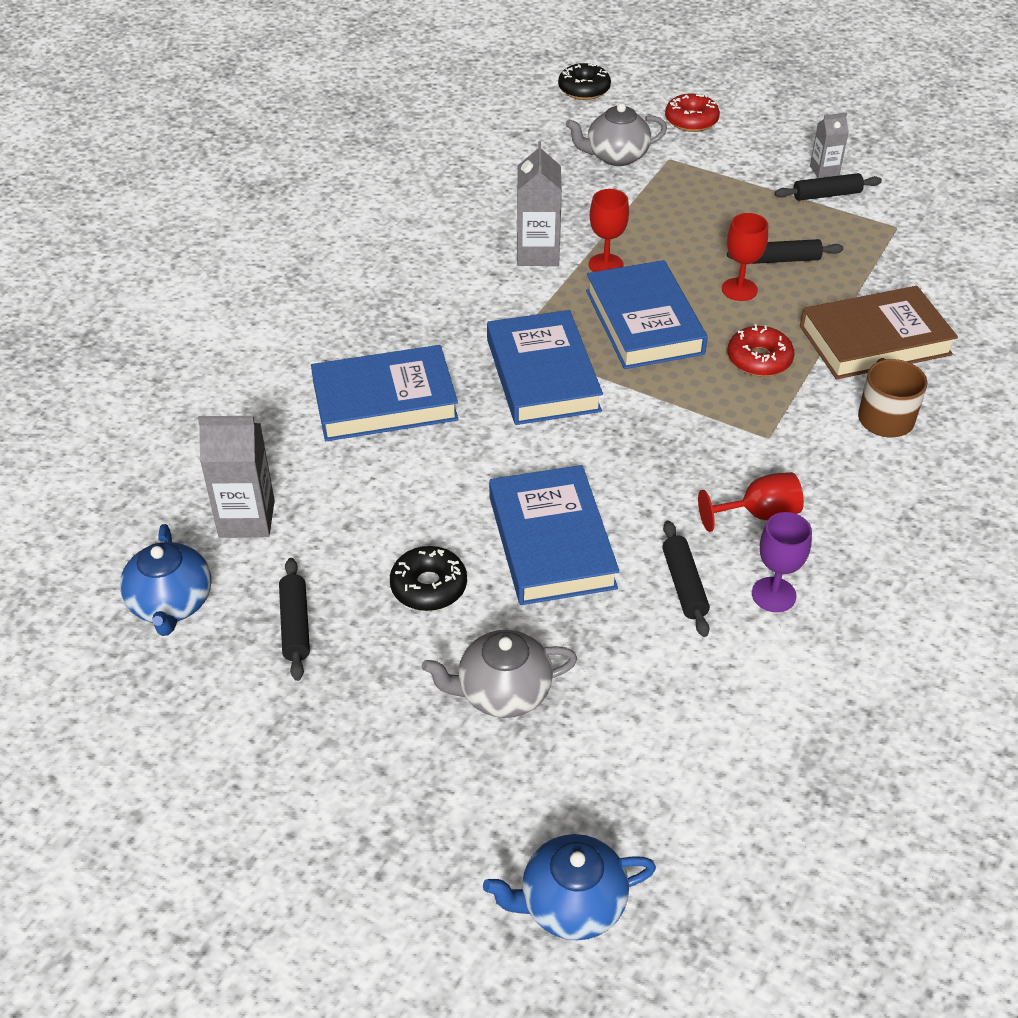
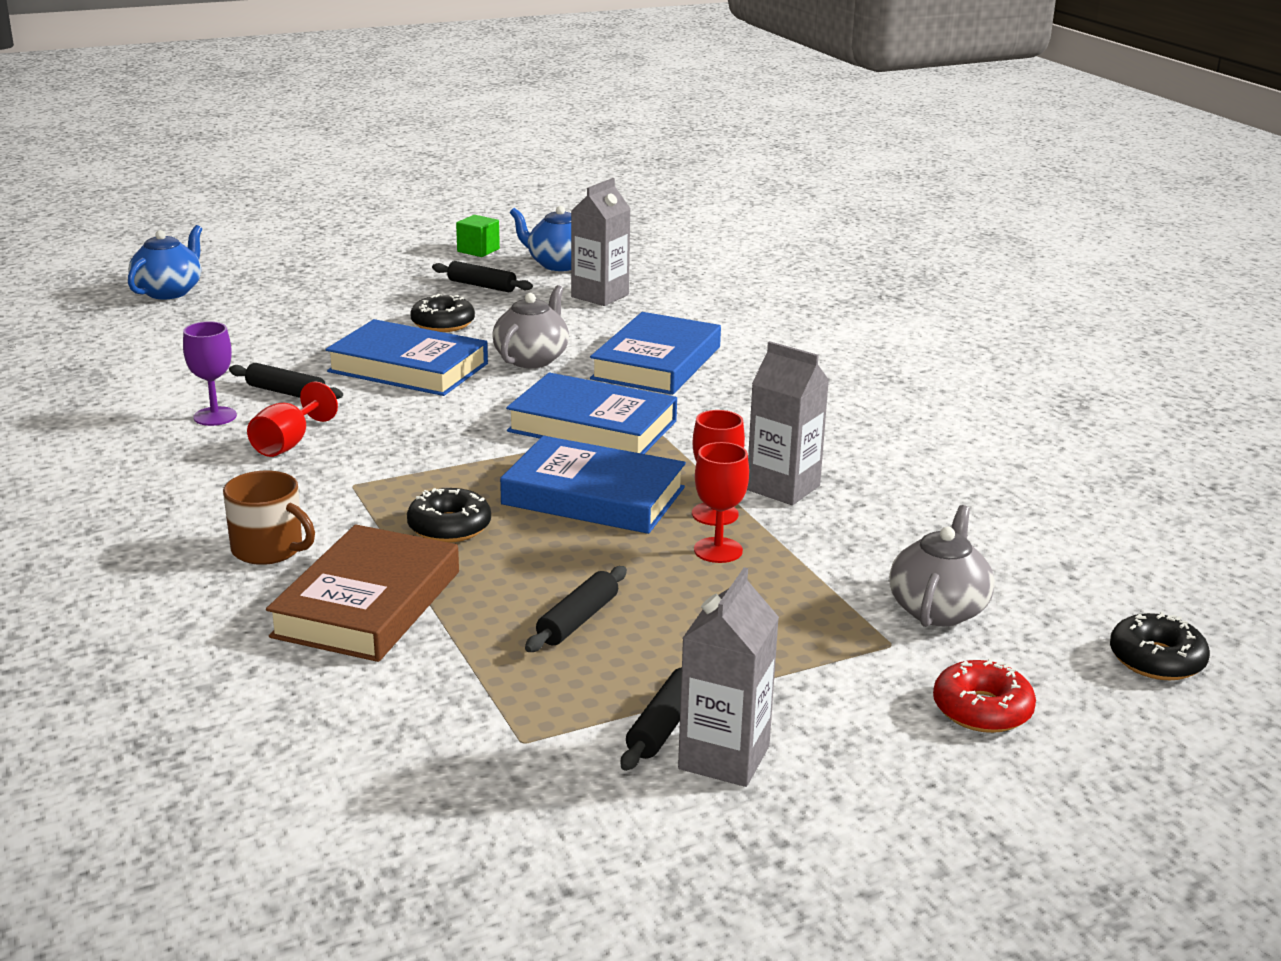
camera: 125 degrees right, 20 degrees down
(175, 705) = (478, 250): none -> green cube
(502, 692) = (322, 317): grey teapot -> grey teapot (532, 359)
(739, 289) = (567, 567): red goblet -> red goblet (718, 550)
(759, 359) = (449, 527): red donut -> black donut
(824, 170) = (724, 757): grey carton -> grey carton, size x1.69

